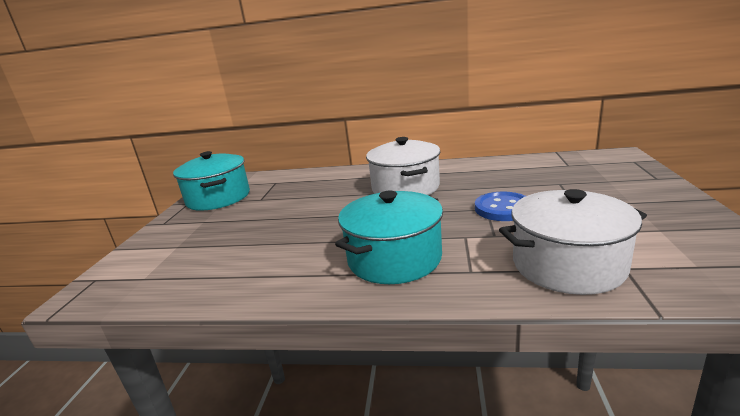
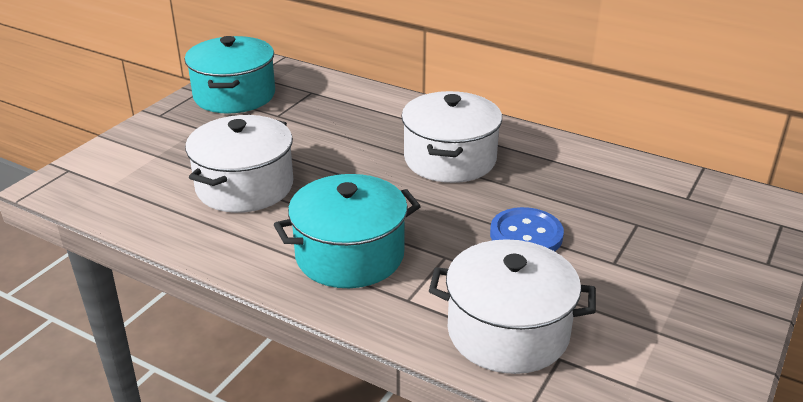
camera: 20 degrees right, 10 degrees up
(268, 243) = (245, 186): none -> white pot

